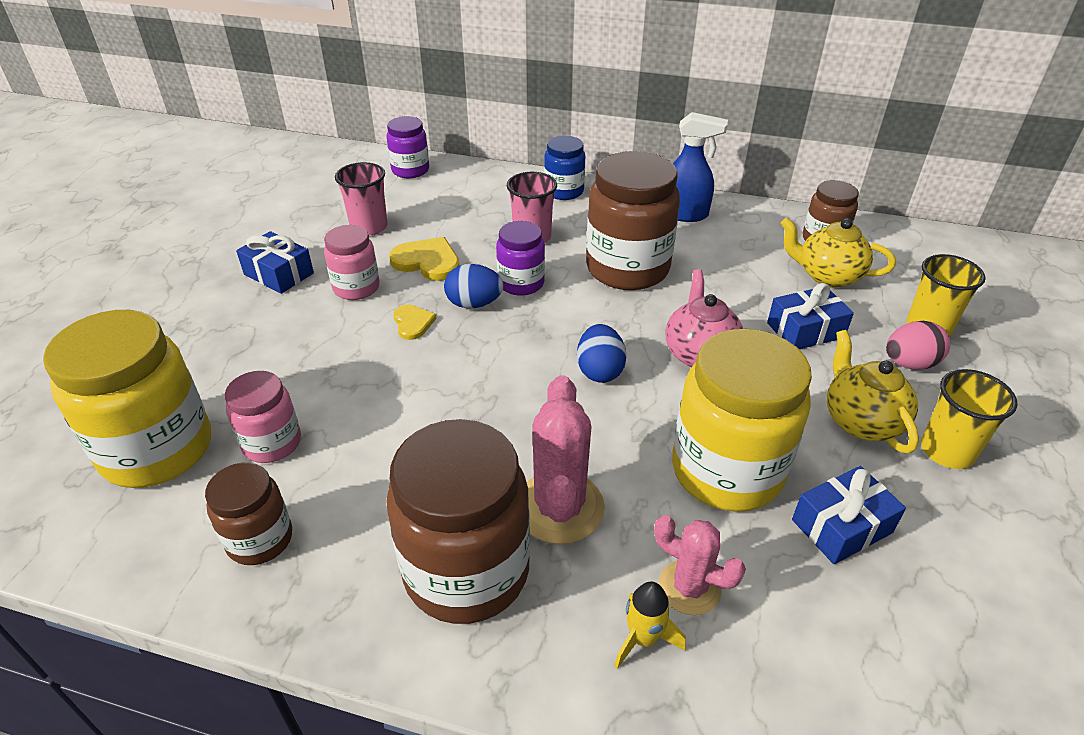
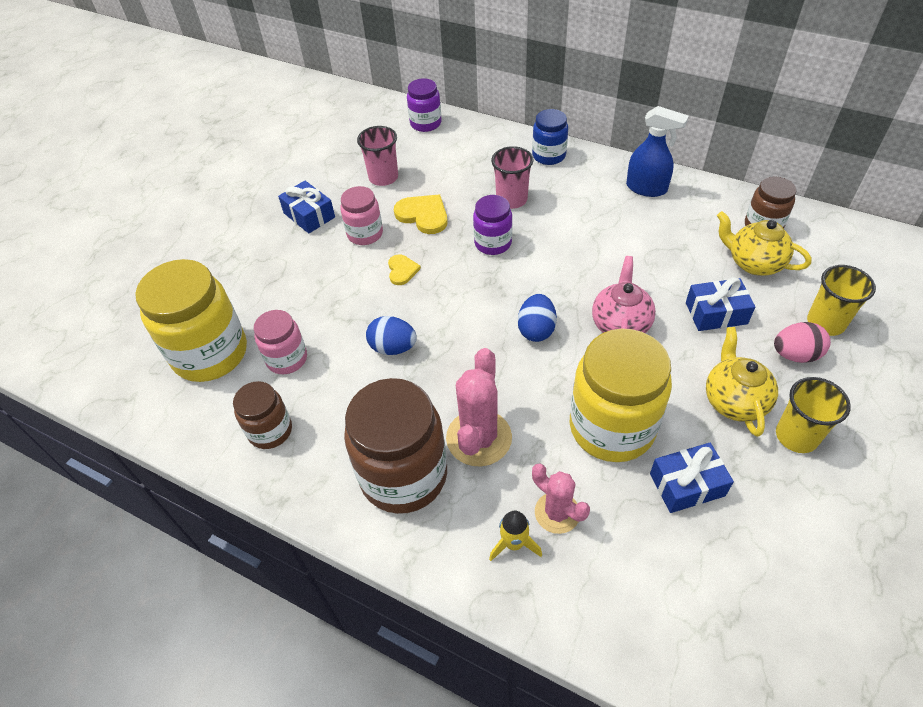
camera: 15 degrees right, 10 degrees up
(474, 304) = (452, 258): blue egg -> blue egg (393, 347)
(627, 269) = (583, 238): brown jar -> none

